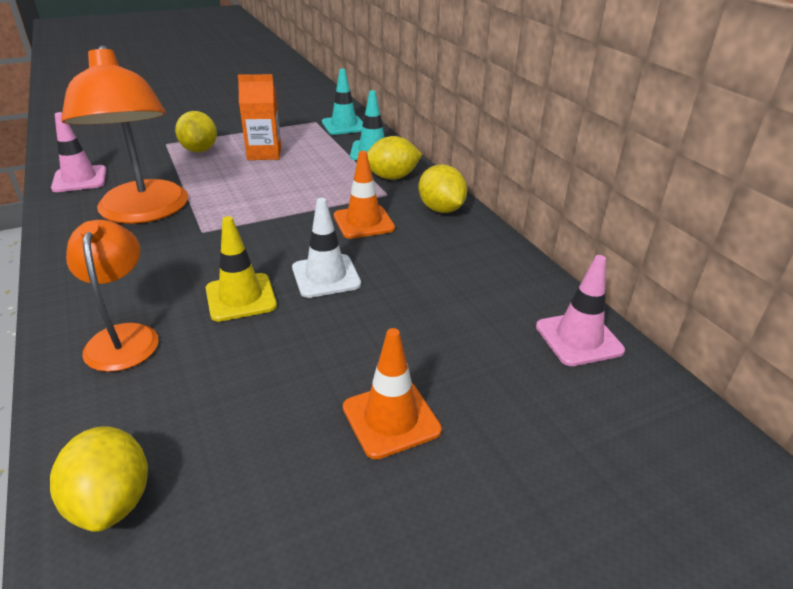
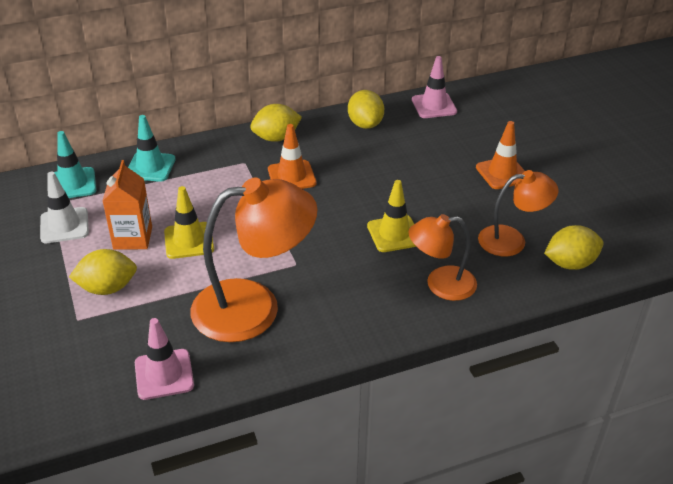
camera: 85 degrees left, 5 degrees up
(199, 420) = (512, 240): none -> orange lamp
(255, 176) = (189, 240): none -> yellow traffic cone
(326, 276) = (368, 195): white traffic cone -> white traffic cone (64, 225)
(392, 177) = (212, 158): yellow lemon -> yellow lemon (365, 124)

